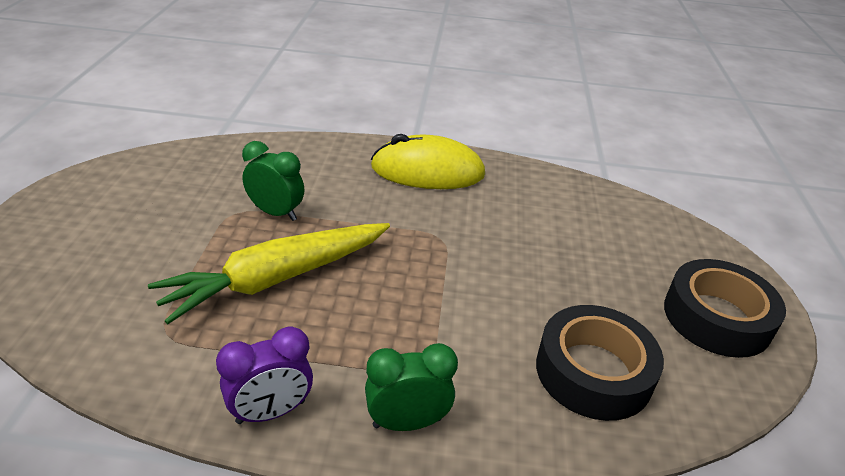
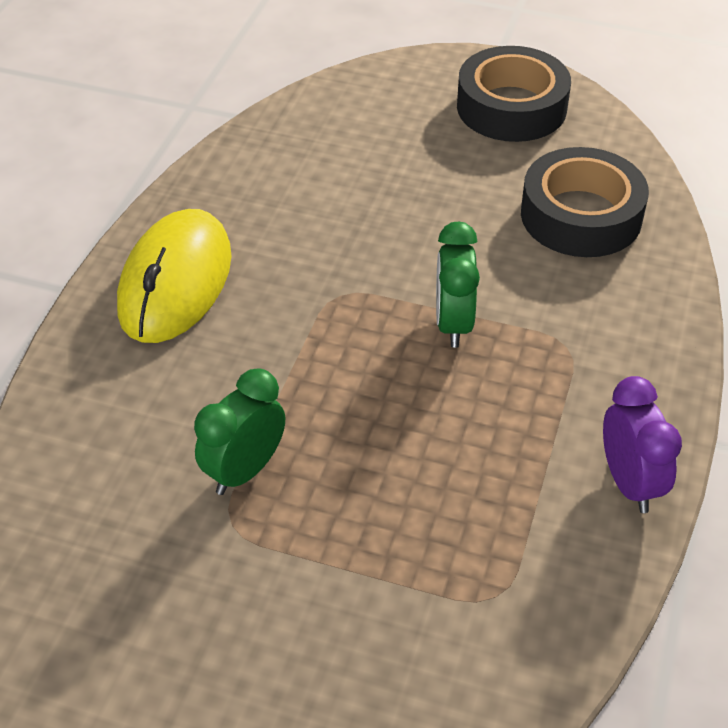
camera: 75 degrees left, 10 degrees up
(276, 279) = (401, 473): yellow carrot -> none
(407, 422) = (644, 368): green clock -> green clock (453, 323)

